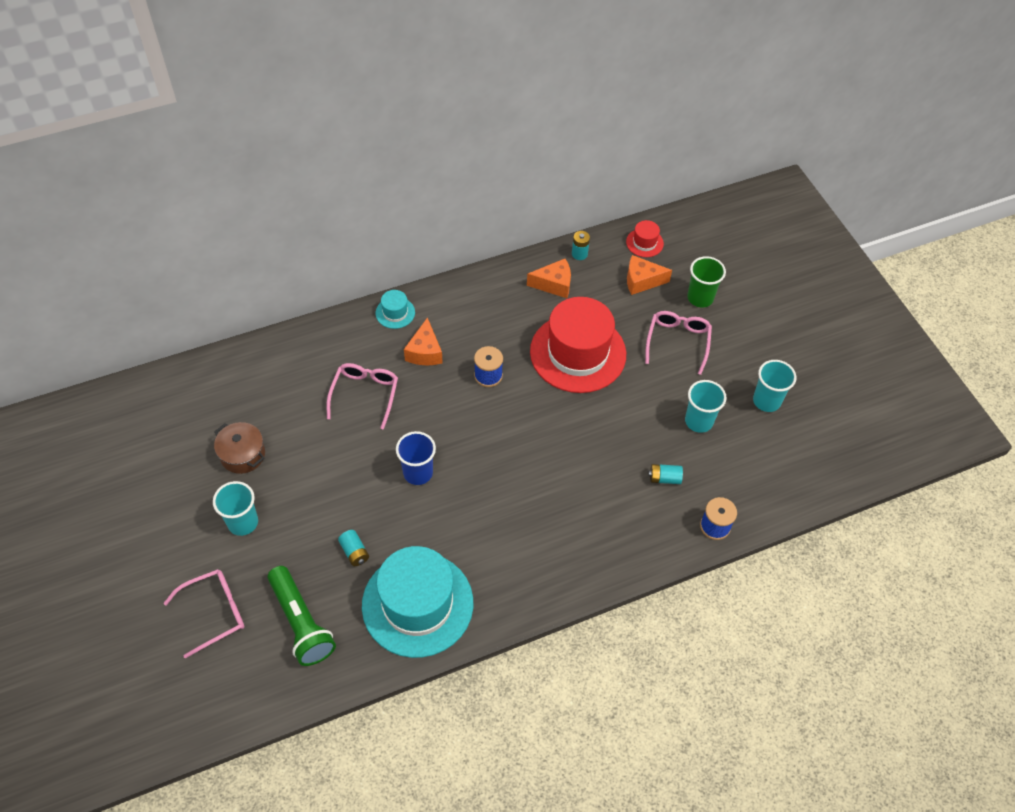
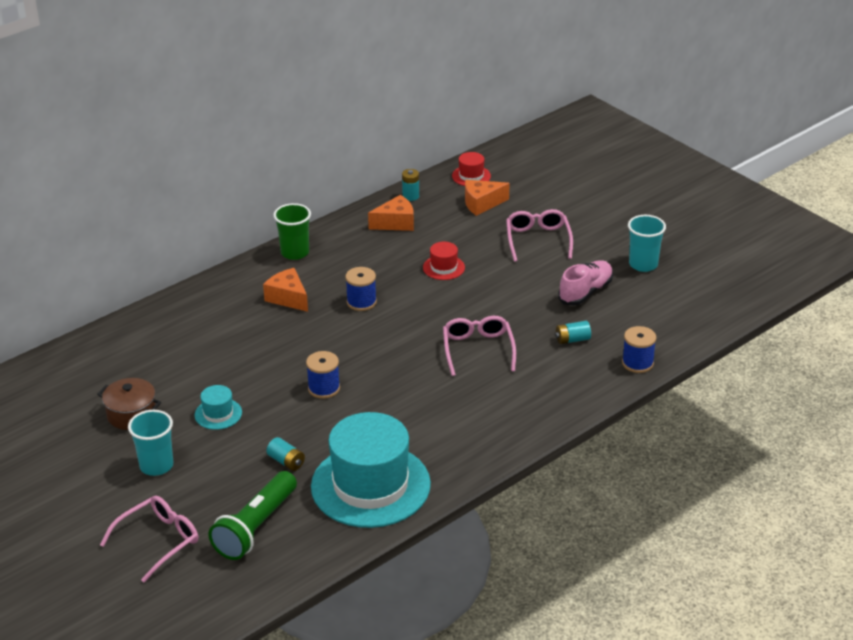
camera: 15 degrees left, 20 degrees down
(301, 623) = (255, 527): green flashlight -> green flashlight turned 75 degrees clockwise
(364, 395) = (240, 343): pink glasses -> pink glasses (478, 350)
(395, 313) = (243, 275): turquoise hat -> turquoise hat (218, 414)
(418, 473) = (324, 388): blue cup -> blue spool
(425, 352) = (288, 298): orange cheese -> orange cheese turned 150 degrees clockwise
(578, 353) = (443, 267): red hat -> red hat, size x0.42
(698, 421) = (585, 292): turquoise cup -> pink shoe
(700, 298) = (544, 204): green cup -> green cup (295, 252)

